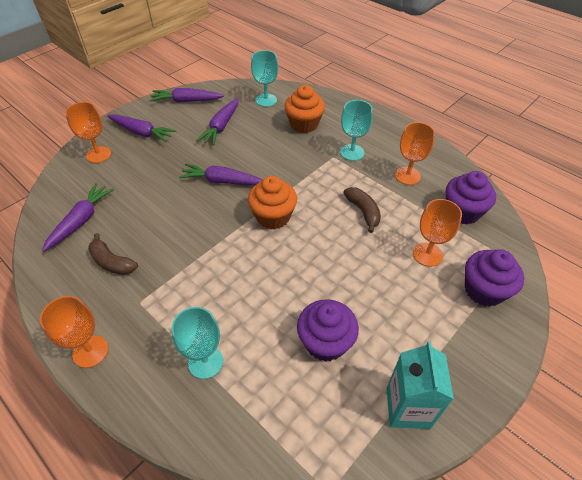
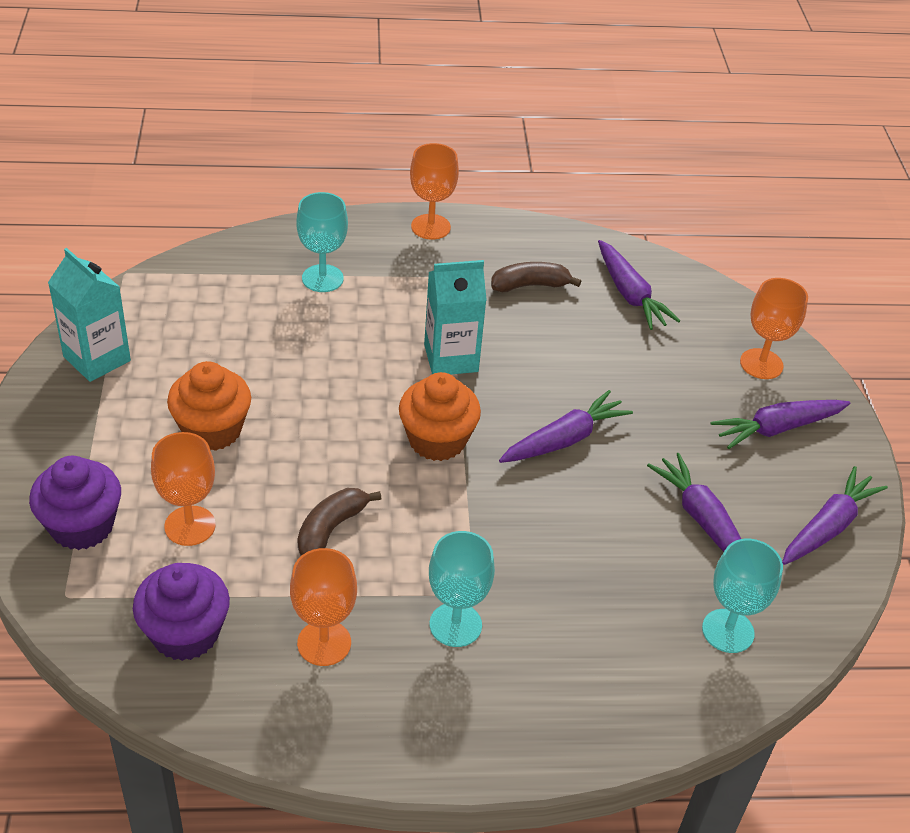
camera: 130 degrees right, 5 degrees down
(211, 251) = (451, 358): none -> turquoise carton
(304, 124) = (597, 625): orange cupcake -> orange cupcake (212, 430)
(325, 342) = (226, 358): purple cupcake -> none
(363, 212) = (331, 529): brown banana -> brown banana turned 105 degrees clockwise

